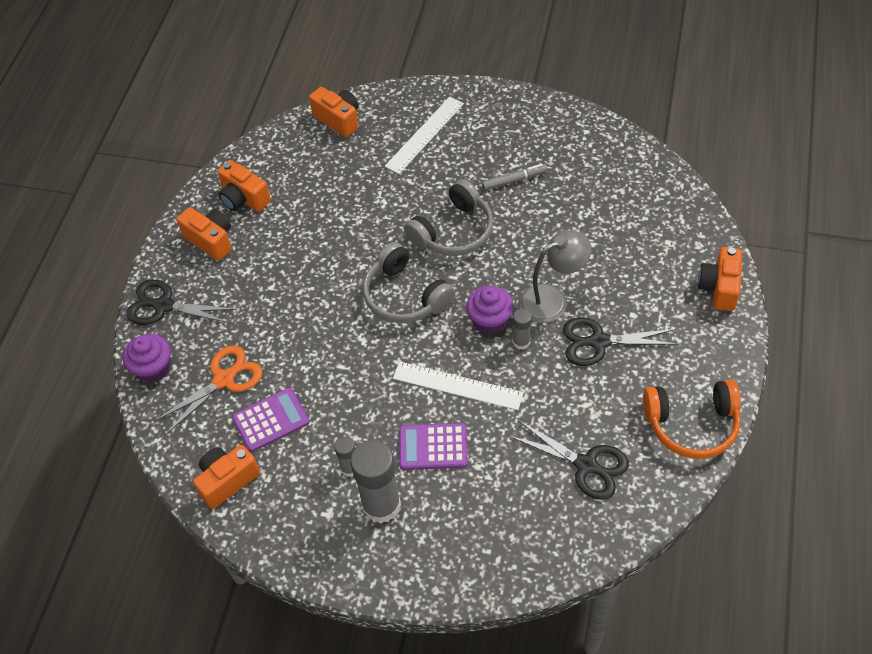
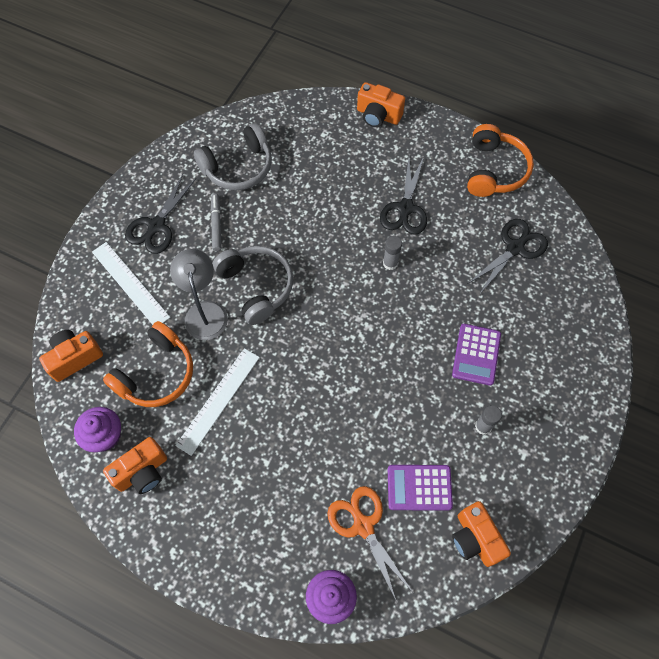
camera: 80 degrees left, 10 degrees up
(163, 306) = (255, 577): black scissors -> black scissors (156, 226)
(211, 240) = (186, 515): orange camera -> none
(271, 420) = (419, 487): purple calculator -> purple calculator turned 75 degrees counterclockwise
(339, 181) = (156, 373): none -> orange headphones
(381, 505) = (523, 407): grey glue stick -> none
(405, 296) = (315, 343): grey headphones -> grey headphones (238, 167)
(457, 386) = (421, 322): white ruler -> white ruler (218, 400)
(489, 320) = (361, 281): purple cupcake -> purple cupcake (104, 435)
(552, 299) = (354, 229): grey lamp -> grey lamp (205, 311)

